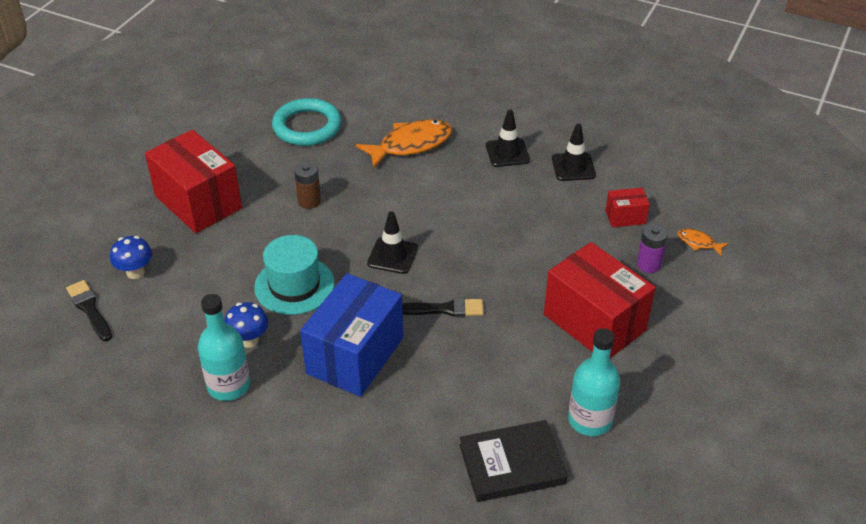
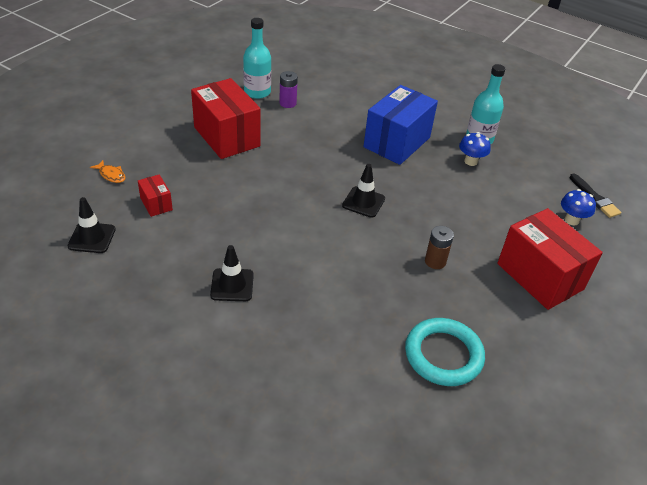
camera: 175 degrees left, 0 degrees up
(294, 285) = (442, 192): turquoise hat -> none
(410, 145) = (330, 311): orange fish -> none
(444, 309) = (330, 160): black brush -> none
(512, 464) = (310, 82): black book -> none
(573, 167) = (174, 258): black traffic cone -> black traffic cone (92, 238)
(625, 217) = (156, 204): red box -> red box turned 60 degrees clockwise
(648, 264) = (163, 166): purple battery -> purple battery (287, 103)

